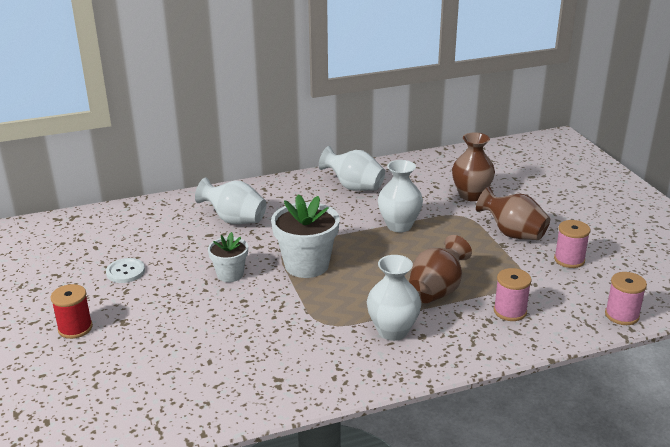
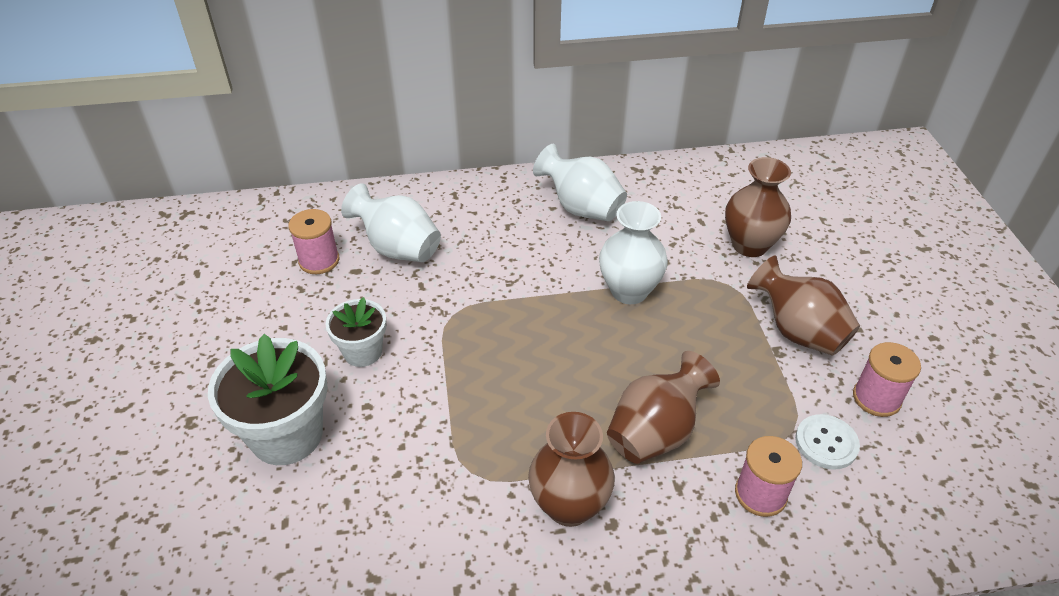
camera: 10 degrees right, 15 degrees up
(75, 328) = (121, 424): red spool -> none
(125, 272) = (222, 325): white button -> white button (826, 443)
(306, 265) = (475, 350): white flower pot -> white flower pot (287, 435)
(393, 331) = (569, 506): white vase -> brown vase
(622, 315) = (941, 533): pink spool -> pink spool (319, 260)

